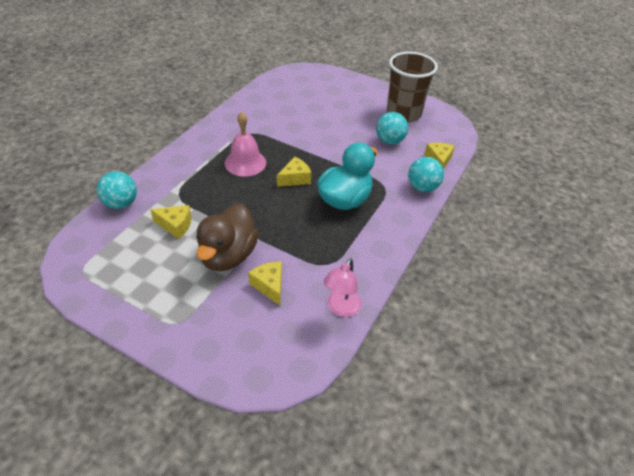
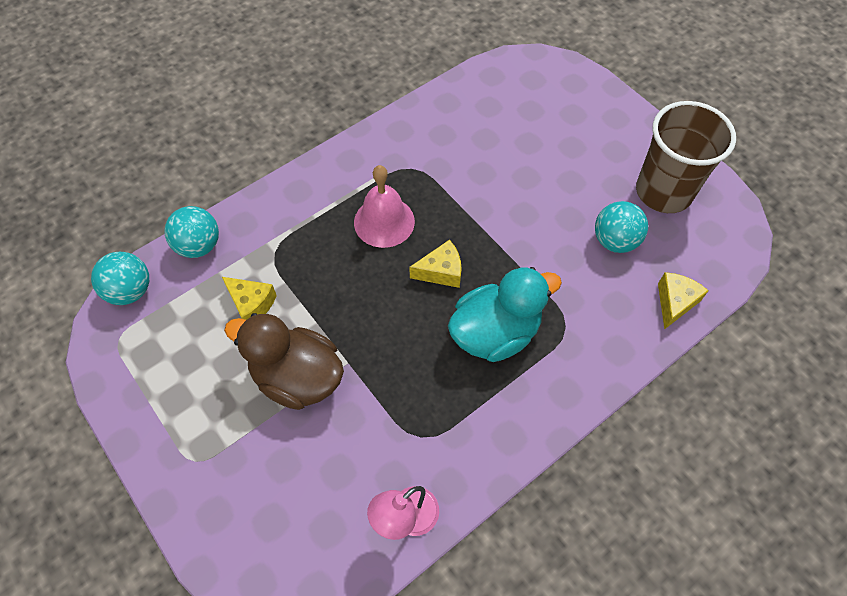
camera: 25 degrees right, 15 degrees up
(228, 256) = (297, 377): brown duck -> brown duck turned 75 degrees clockwise
(269, 286) = (329, 445): yellow cheese -> none
(422, 187) = (623, 346): turquoise ball -> turquoise ball (130, 291)

